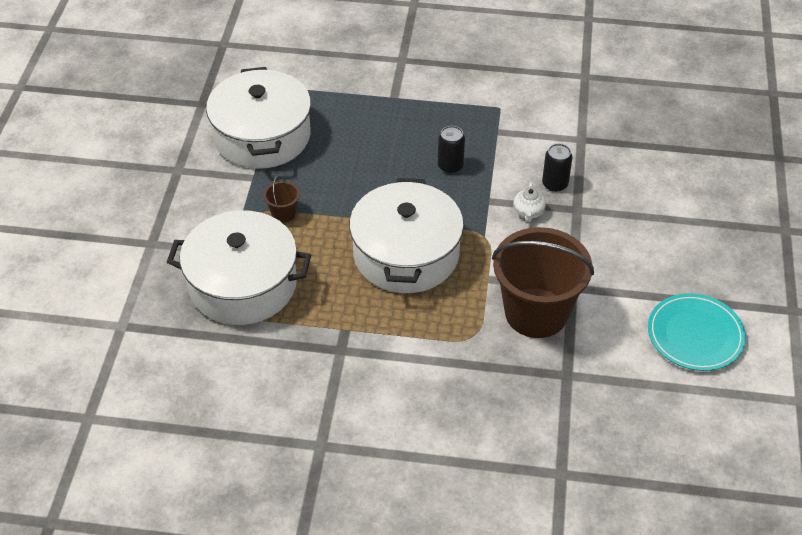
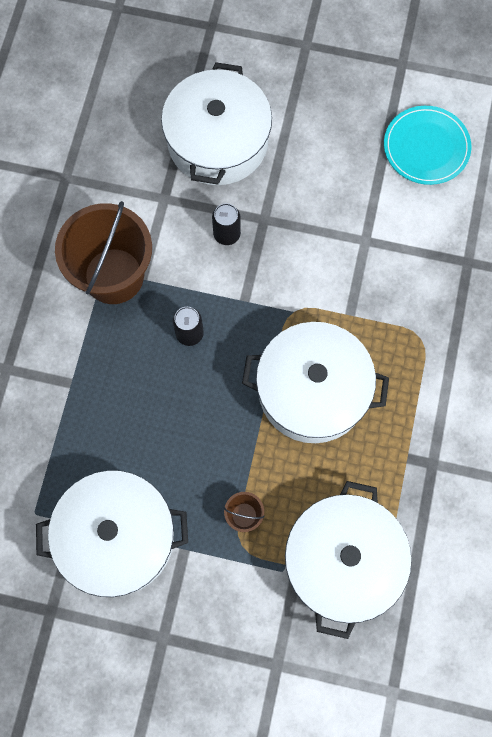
camera: 85 degrees left, 25 degrees up
(528, 213) = (264, 265): white teapot -> none
(536, 313) = (395, 277): brown bucket -> brown bucket (114, 276)
(651, 171) = (218, 141): none -> white pot

